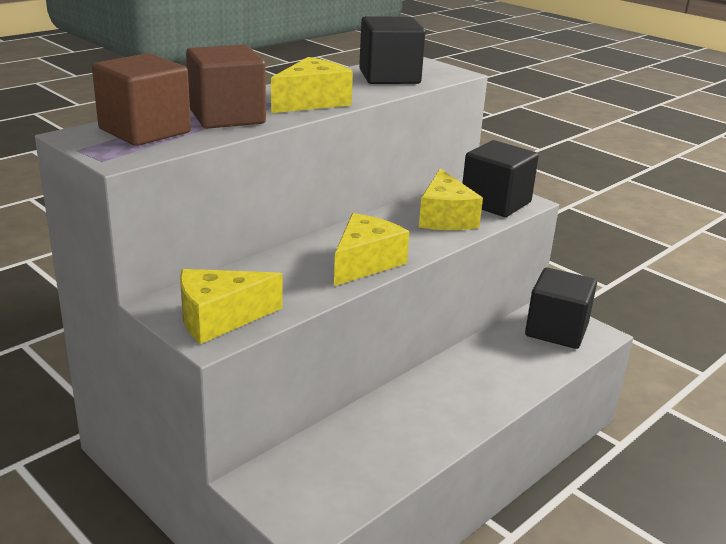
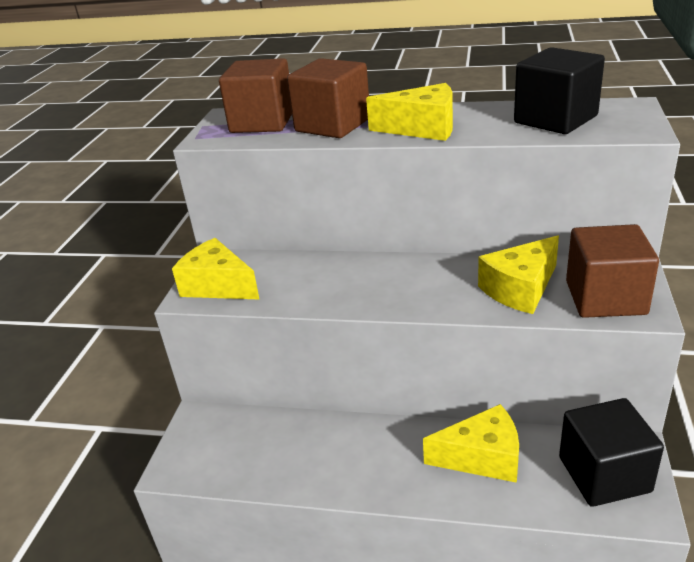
camera: 60 degrees right, 5 degrees up
(365, 263) = (374, 295): yellow cheese -> yellow cheese (482, 457)
(495, 202) = (605, 298): black cube -> brown cube

